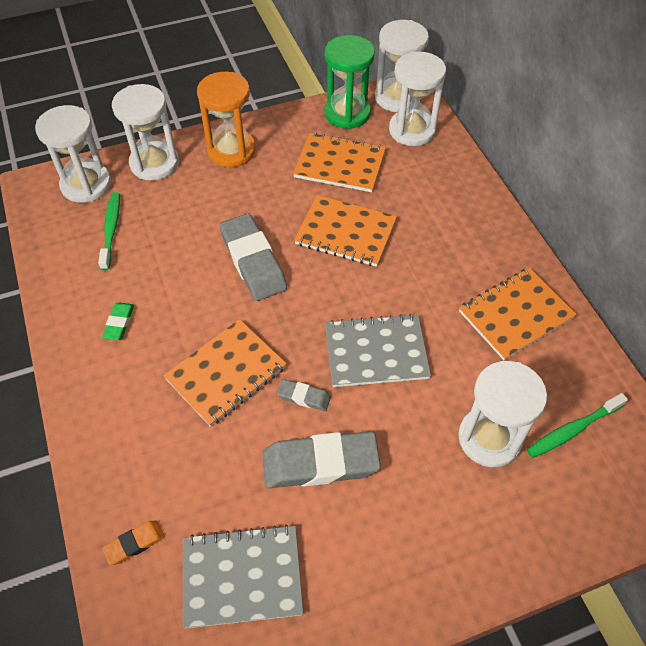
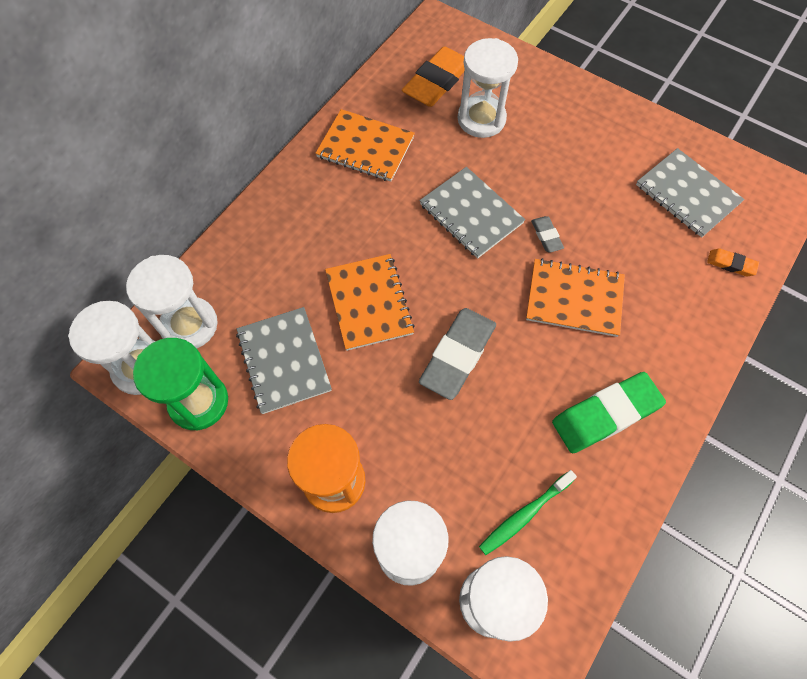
camera: 125 degrees left, 10 degrees up
(119, 323) = (605, 414): green eraser -> green eraser, size x2.10
(320, 463) = (583, 197): grey eraser -> none
(340, 164) = (284, 361): orange notebook -> grey notebook
(573, 430) = (437, 82): green toothbrush -> orange eraser

